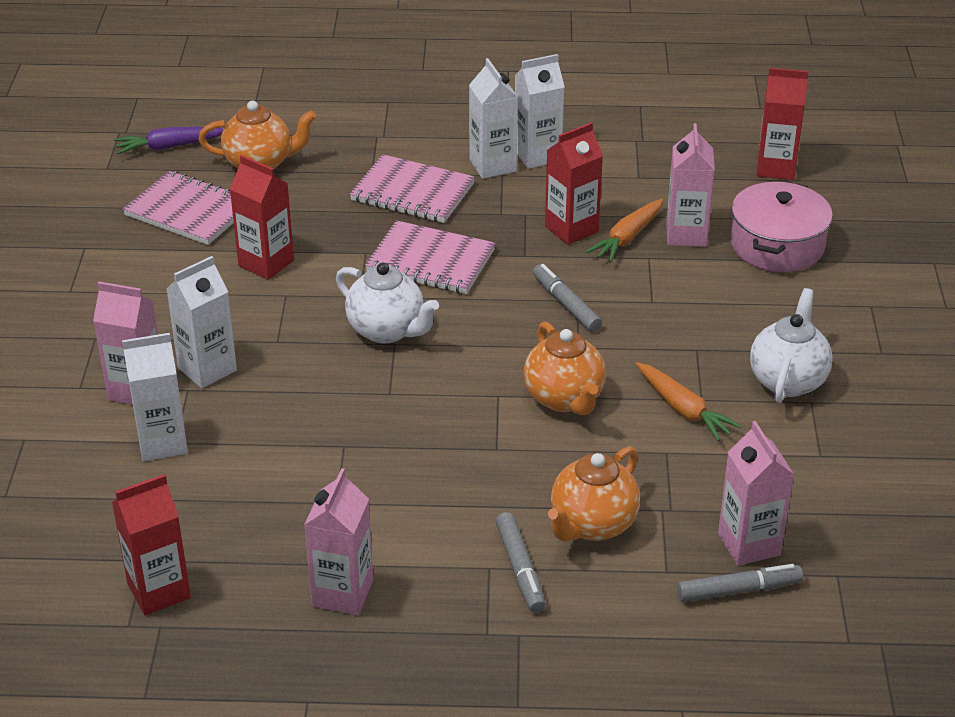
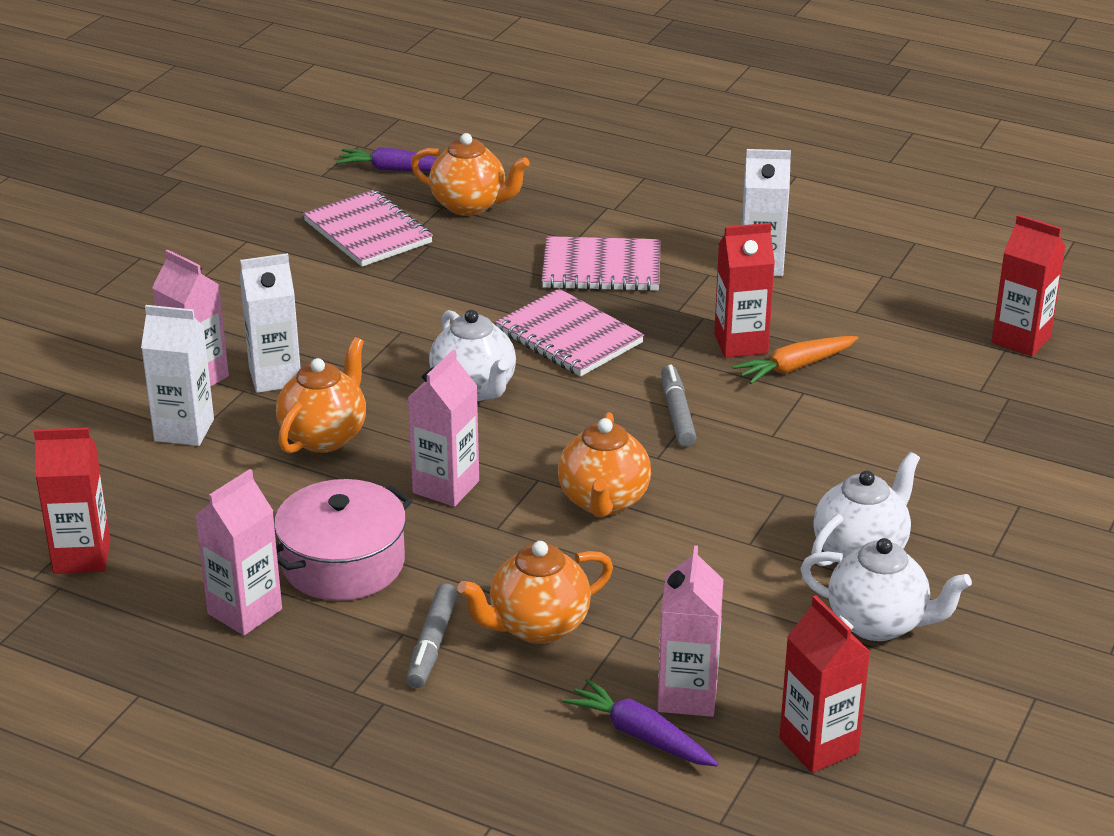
camera: 25 degrees right, 5 degrees down
(266, 263) = (404, 297): red carton -> red carton (818, 746)
(291, 411) = (324, 436): none -> orange teapot
(412, 192) = (601, 268): pink notebook -> pink notebook turned 45 degrees counterclockwise
(492, 165) = (705, 263): white carton -> none
(683, 409) = (722, 547): orange carrot -> none
(686, 234) = (863, 380): pink carton -> pink carton (446, 487)
(738, 590) = (640, 735): grey marker -> purple carrot
(777, 245) = (958, 417): pink pot -> pink pot (343, 563)
(843, 436) = (878, 623): none -> white teapot

